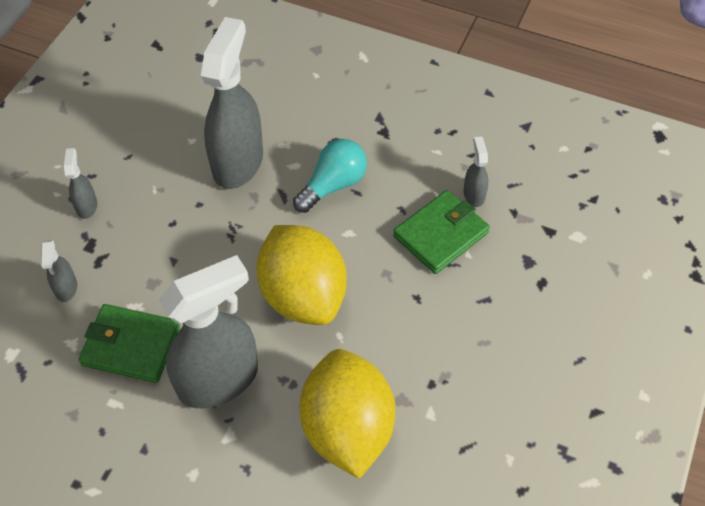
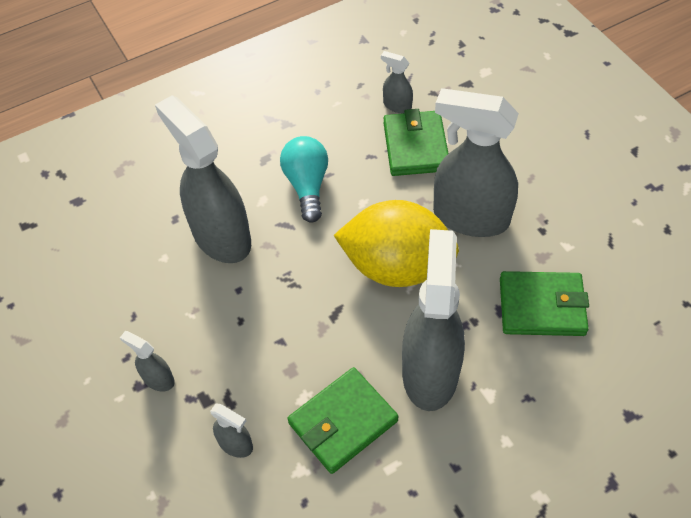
camera: 50 degrees left, 0 degrees up
(347, 428) = (542, 307): yellow lemon -> green wallet
(398, 319) = (470, 217): none -> grey spray bottle

